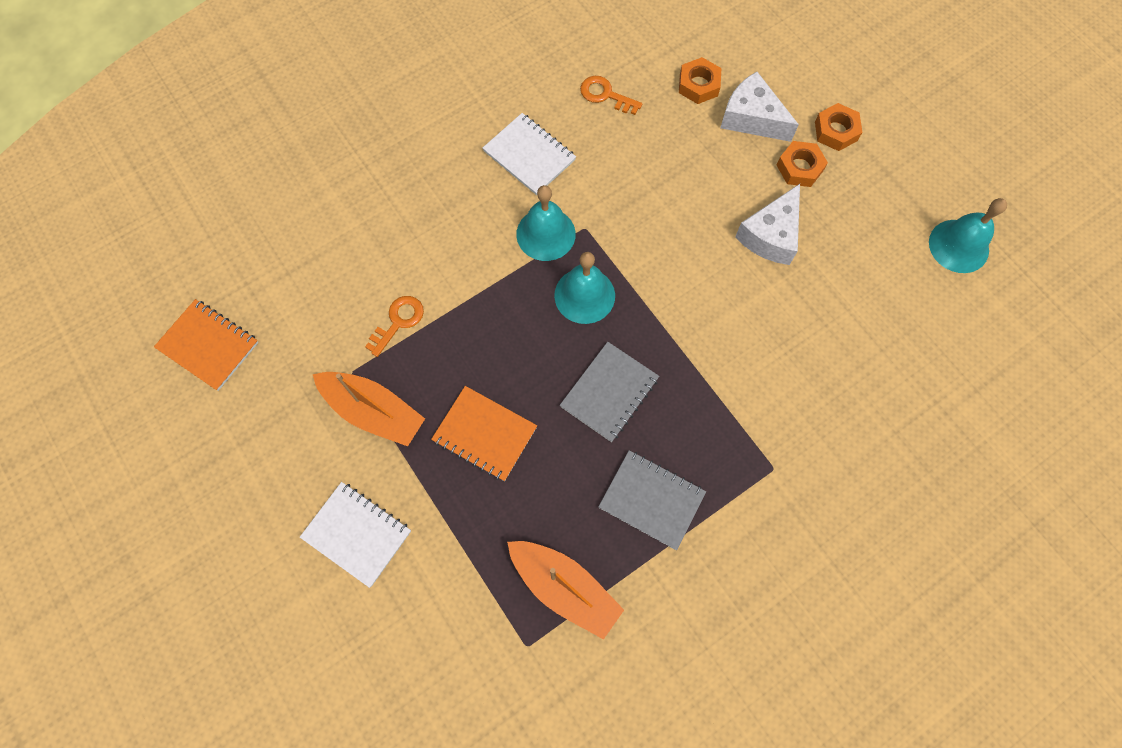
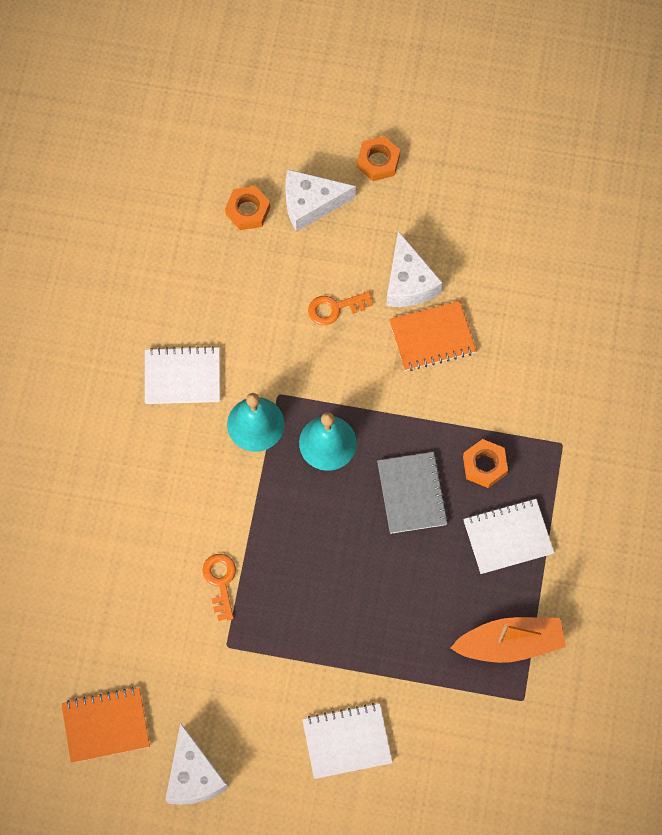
camera: 45 degrees left, 0 degrees up
(224, 443) = (193, 775): none -> white cheese
(373, 411) = (271, 656): orange boat -> none
(484, 434) = (360, 599): orange notebook -> orange notebook (432, 337)
(605, 95) = (189, 279): orange key -> orange key (335, 308)
(651, 500) = (508, 537): grey notebook -> white notebook
(799, 168) = (380, 213): orange nut -> orange nut (484, 465)
(958, 246) = (536, 177): turquoise bell -> none

